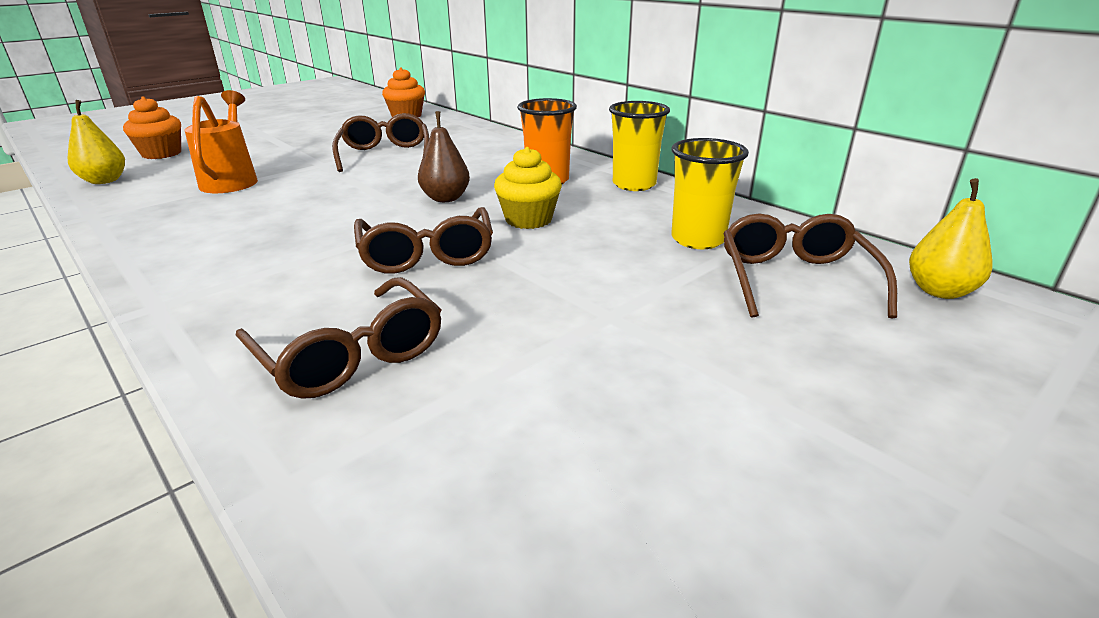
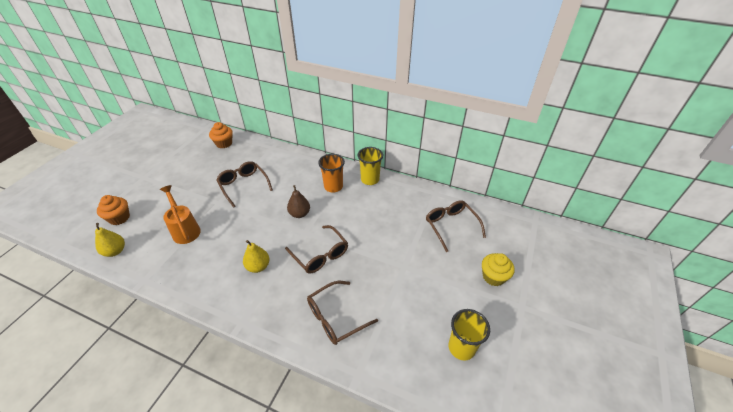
camera: 25 degrees left, 15 degrees up
(351, 355) = (335, 317): brown glasses -> brown glasses turned 120 degrees clockwise
(528, 219) = (343, 219): yellow cupcake -> yellow cupcake (493, 277)
(698, 239) = (411, 212): yellow cup -> yellow cup (461, 347)
(939, 291) = (493, 218): yellow pear -> yellow pear (258, 266)

